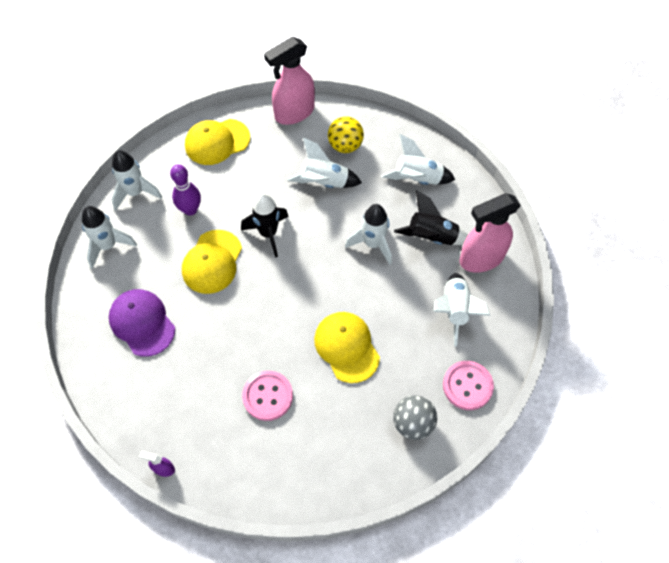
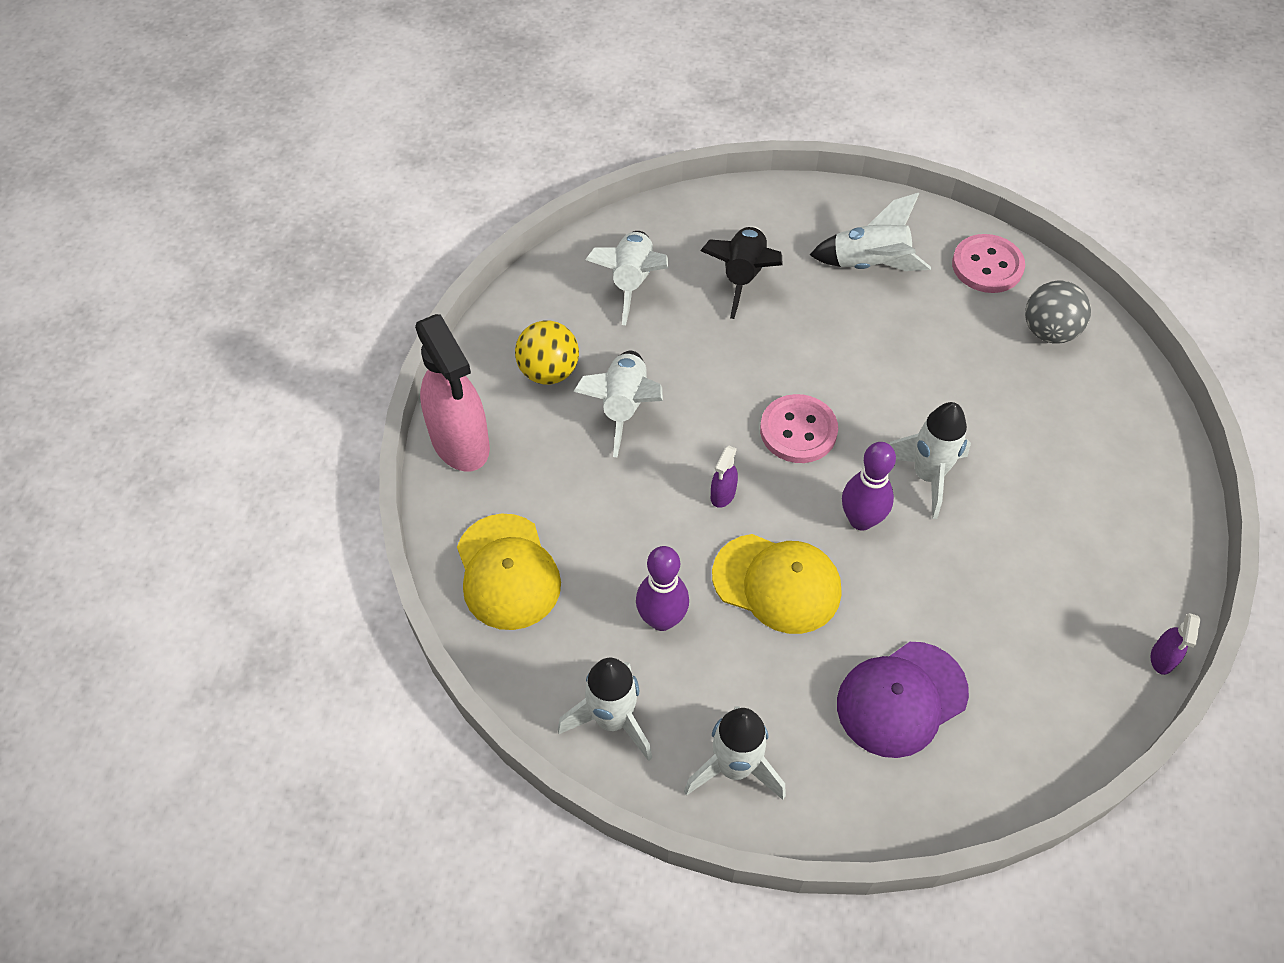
camera: 85 degrees left, 5 degrees down
(254, 304) = (861, 520): none -> purple bowling pin
(267, 396) = (1024, 507): pink button -> pink button (798, 431)
(268, 233) = (722, 494): black rocket -> purple spray bottle
(346, 347) = (934, 399): yellow cap -> none
(373, 244) = (751, 350): white rocket -> white rocket (927, 476)
(481, 258) = (783, 225): pink spray bottle -> none

